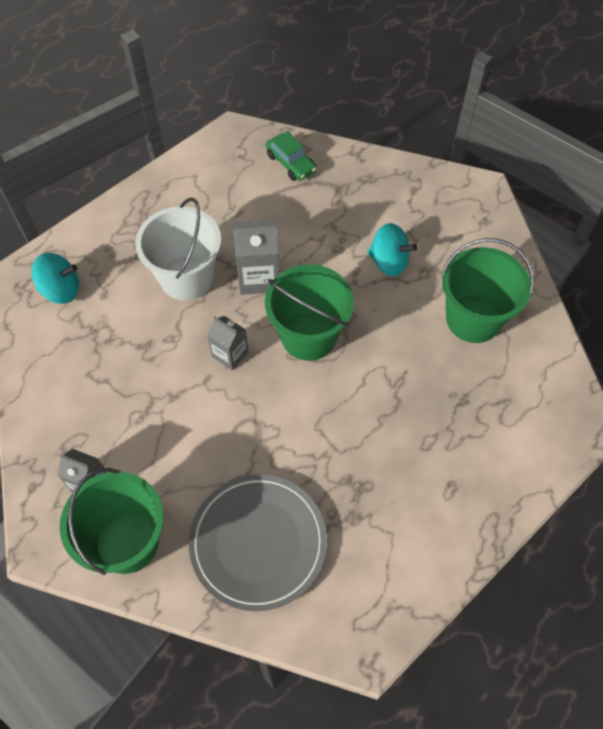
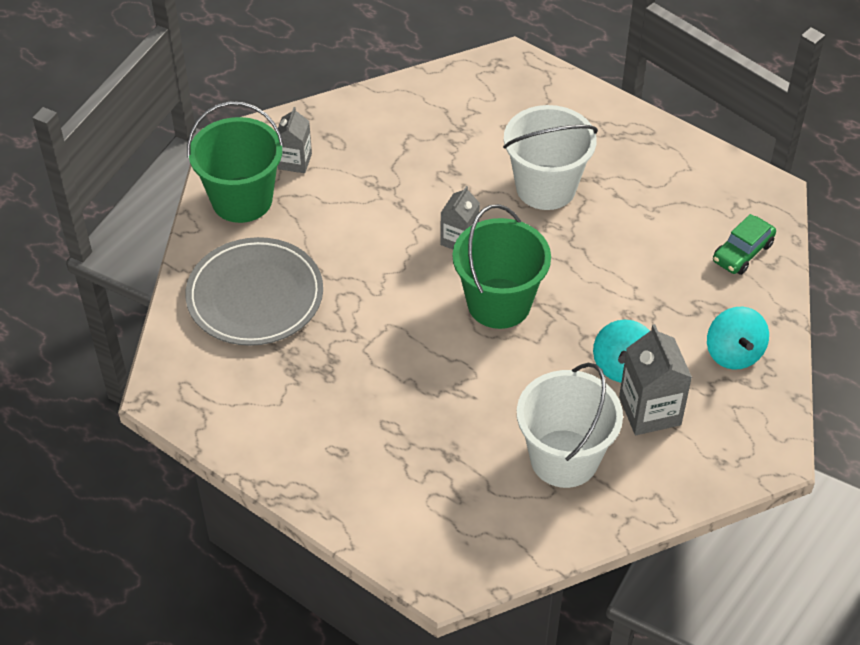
camera: 80 degrees right, 10 degrees down
(61, 290) = (502, 93): turquoise spinning top -> turquoise spinning top (733, 353)
(258, 277) = (565, 248): grey carton -> grey carton (650, 411)
(473, 319) = (564, 458): green bucket -> white bucket

